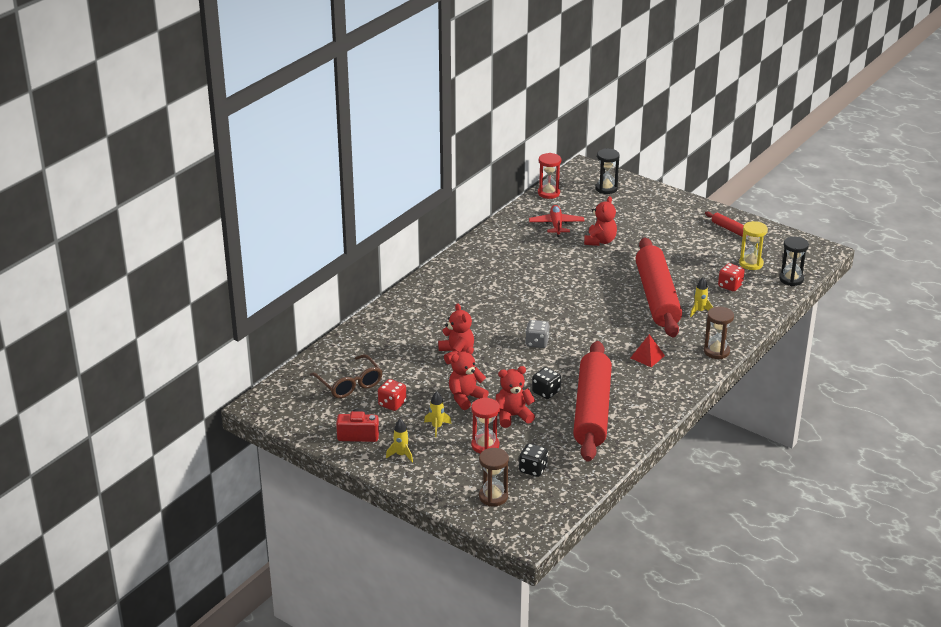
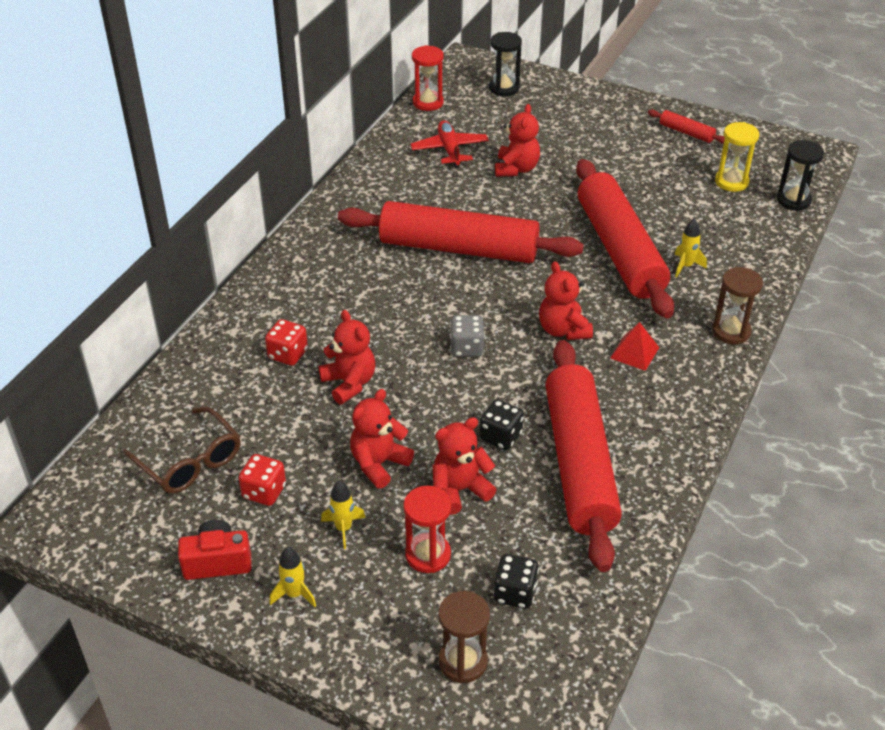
camera: 10 degrees left, 10 degrees up
(547, 285) = (459, 248): none -> red rolling pin
(604, 339) = (563, 330): none -> red teddy bear
(730, 286) = (715, 220): red dice -> red dice (288, 354)

